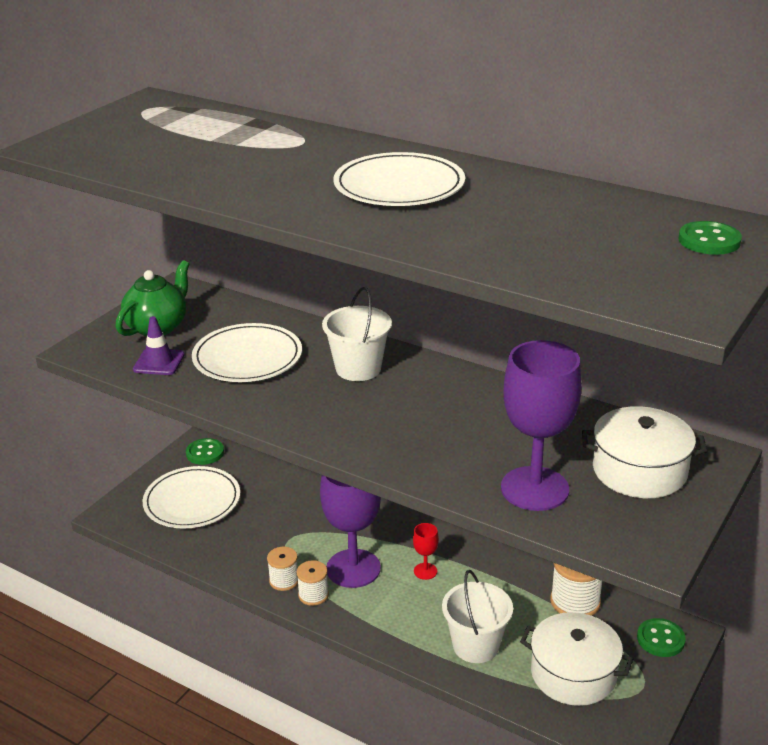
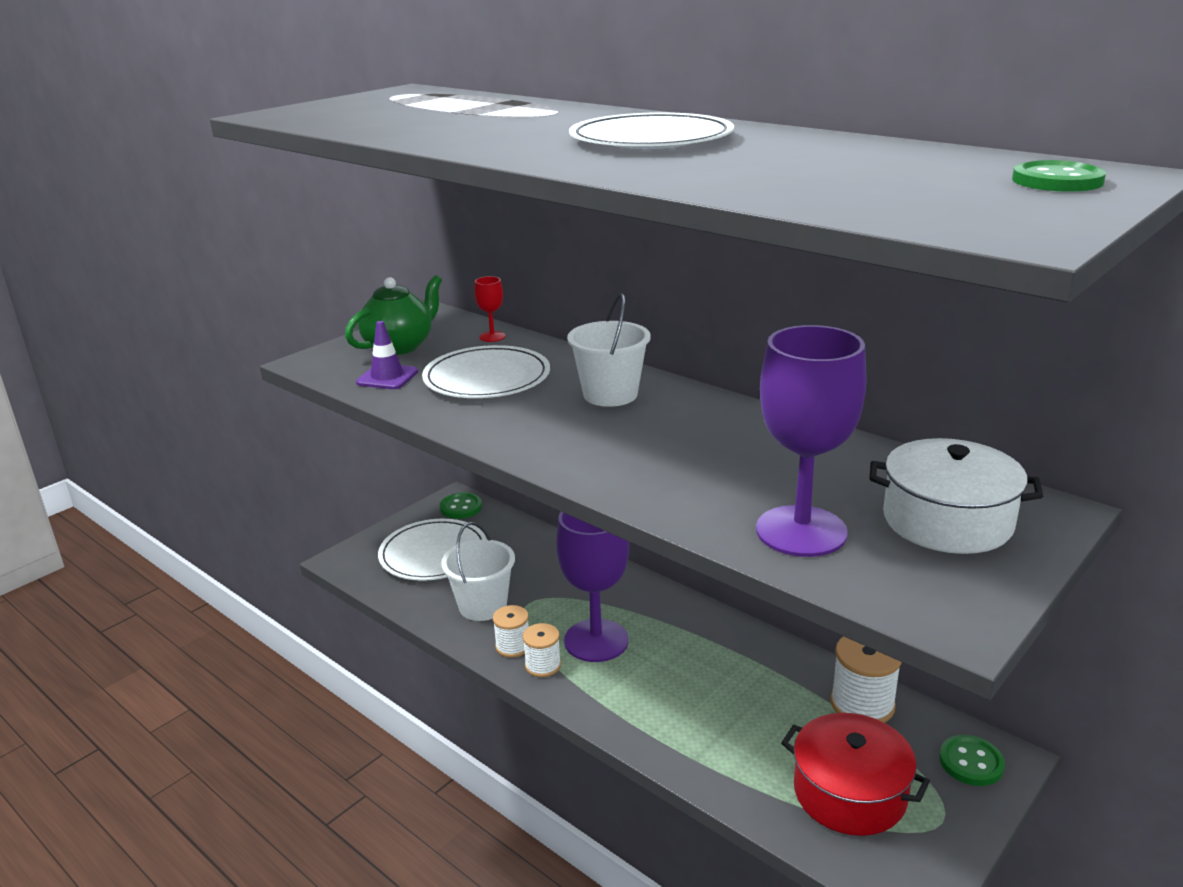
camera: 10 degrees right, 5 degrees down
(425, 571) = (681, 651): red goblet -> red goblet (492, 337)
(475, 645) = (728, 744): white bucket -> white bucket (482, 606)
(573, 673) = (849, 793): white pot -> red pot

